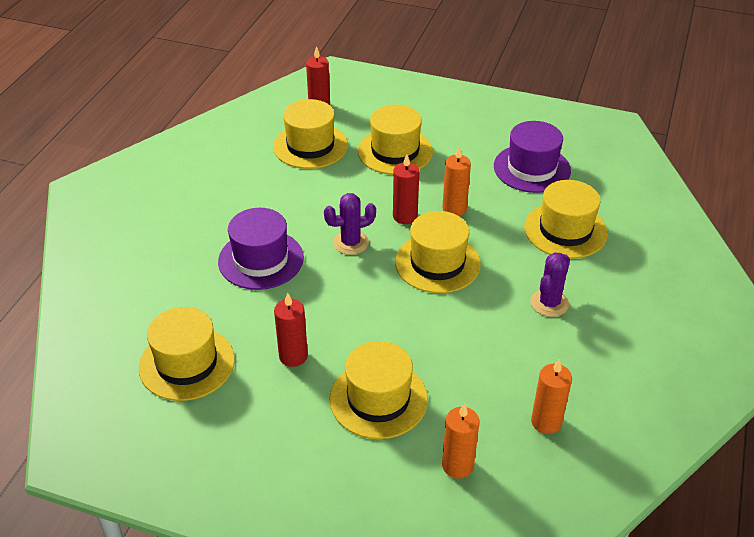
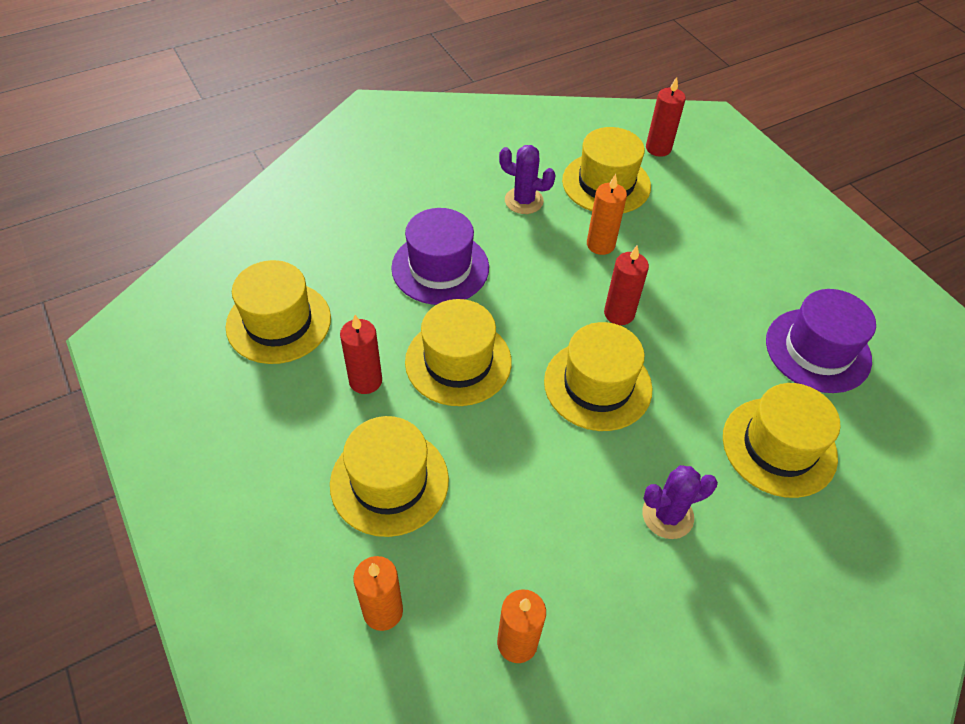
camera: 40 degrees right, 10 degrees up
(350, 243) = (537, 306): purple cactus -> purple cactus (524, 201)
(395, 151) = (684, 239): yellow hat -> yellow hat (458, 361)
(454, 208) = (679, 339): orange candle -> orange candle (600, 244)

